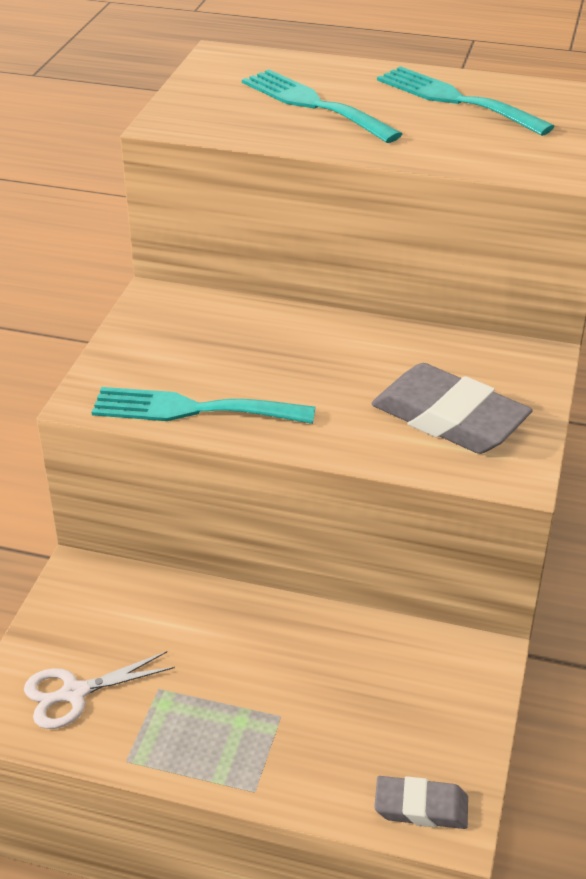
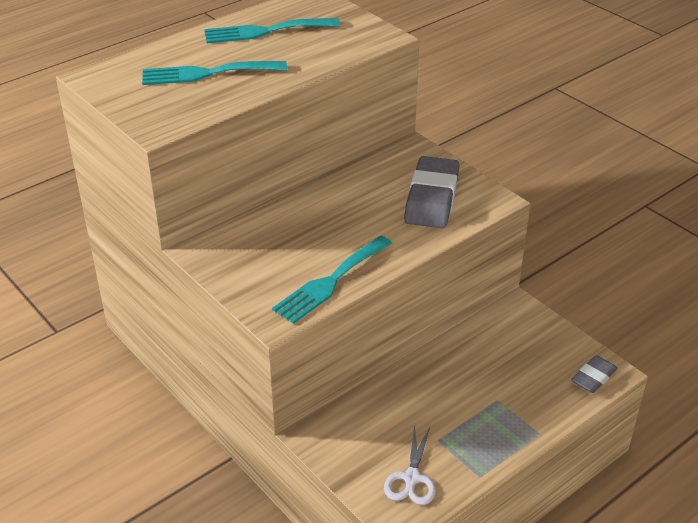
camera: 55 degrees left, 0 degrees up
(449, 418) = (432, 198): grey eraser -> grey eraser turned 60 degrees counterclockwise

